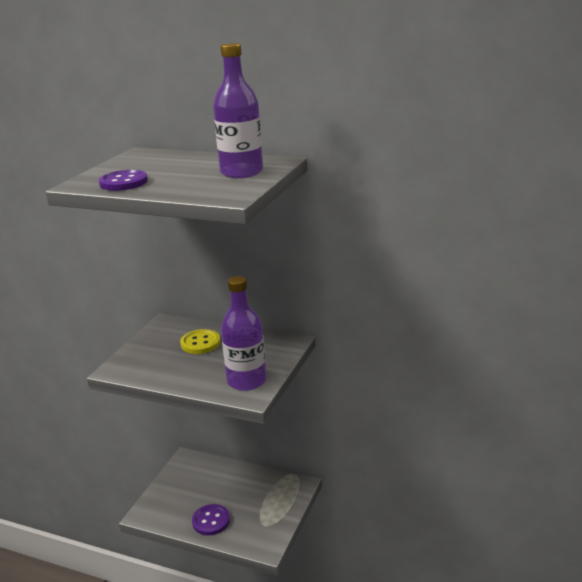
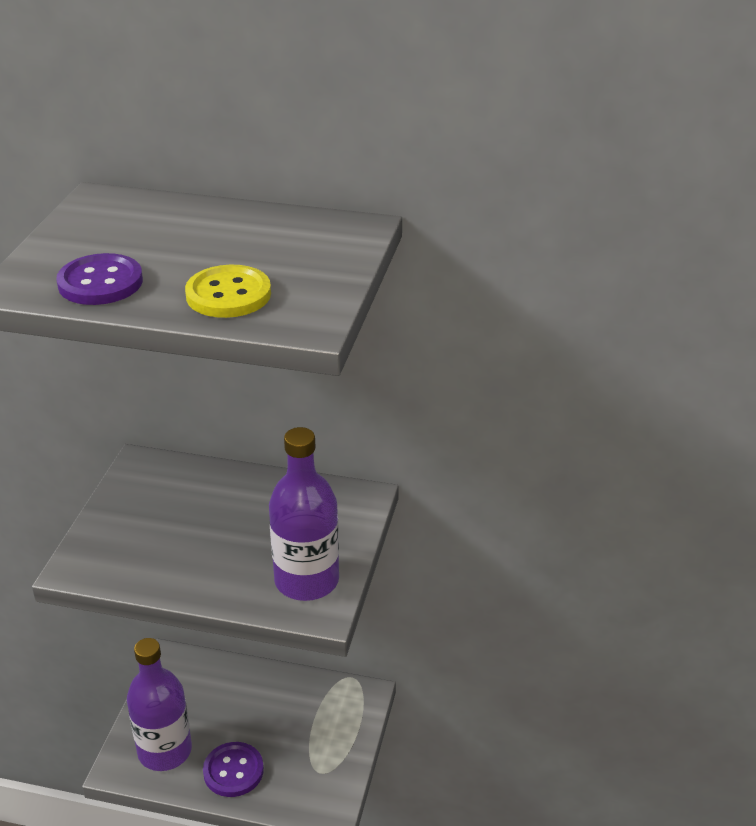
camera: 10 degrees left, 10 degrees up
(200, 343) = (212, 506): yellow button -> yellow button (228, 295)
(241, 172) = (303, 257): purple bottle -> purple bottle (165, 751)

